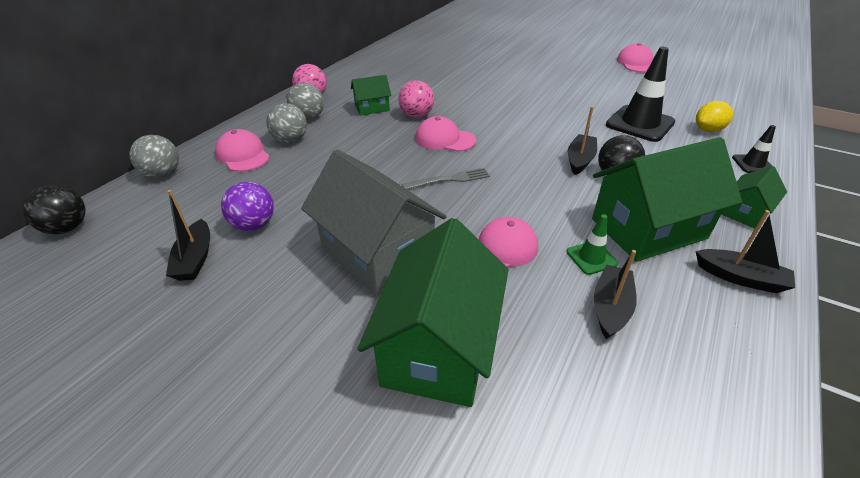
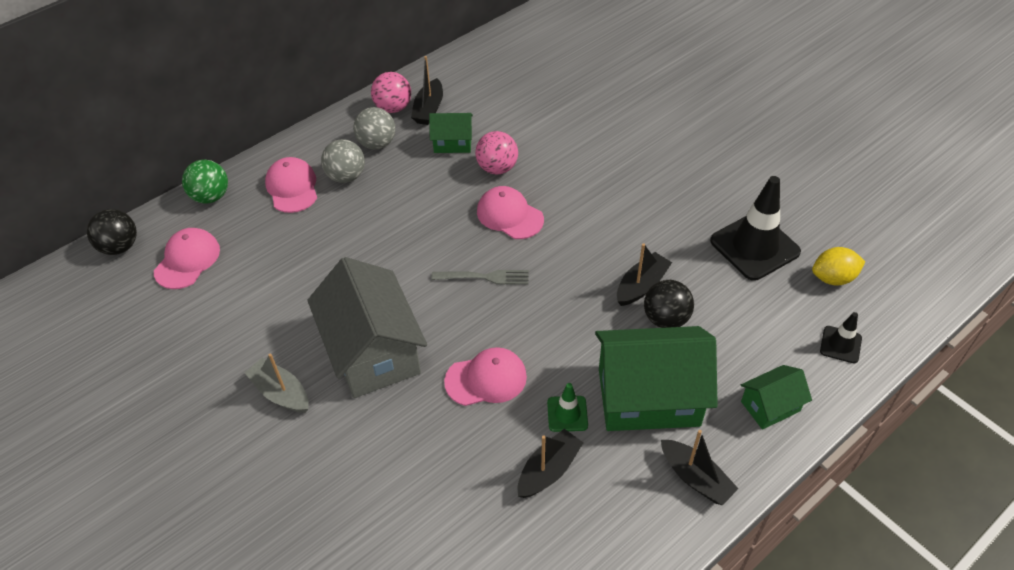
camera: 20 degrees right, 10 degrees up
(163, 174) = (211, 196): grey ball -> green ball
(195, 259) = (217, 313): black boat -> black boat (429, 109)
(254, 225) = (276, 287): purple ball -> none
(293, 312) = (281, 393): none -> grey boat
(438, 347) = (381, 462): green house -> none
(636, 63) = (838, 131): pink cap -> pink cap (187, 260)

